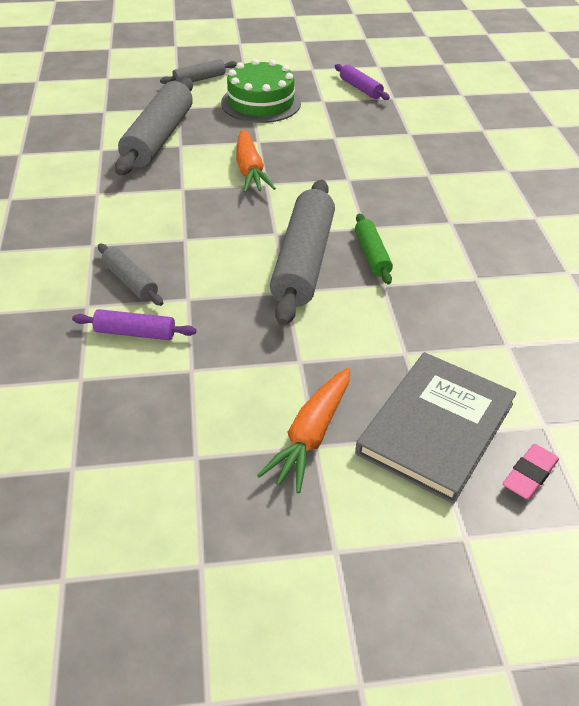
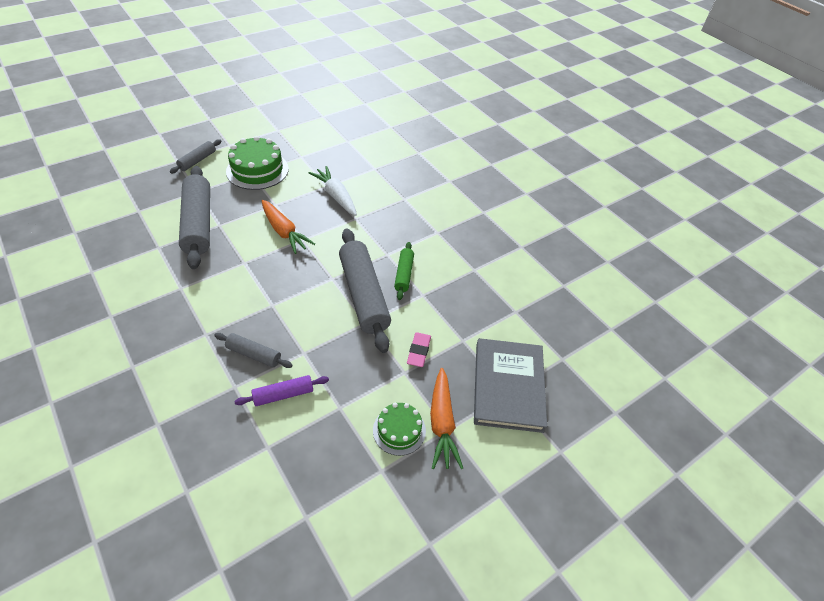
camera: 30 degrees left, 5 degrees up
(248, 422) = (399, 430): none -> green cake
(339, 150) = (336, 196): none -> white carrot
(360, 88) = (321, 139): purple rolling pin -> none
(372, 255) = (404, 274): green rolling pin -> green rolling pin turned 45 degrees clockwise
(529, 475) = (572, 395): pink eraser -> pink eraser (419, 351)

